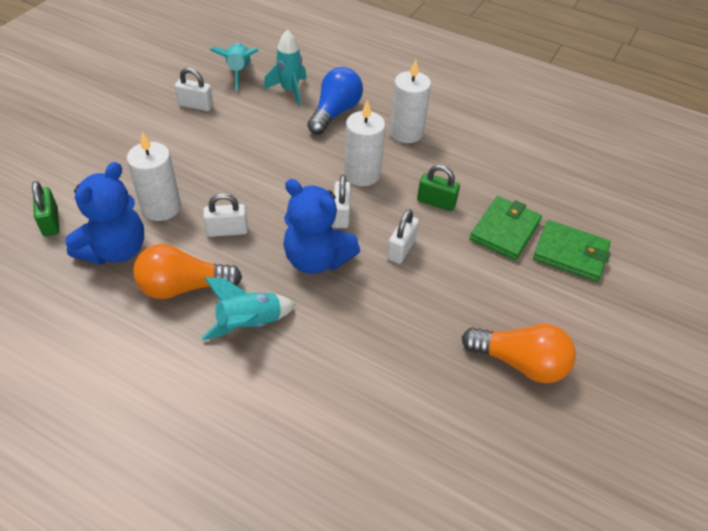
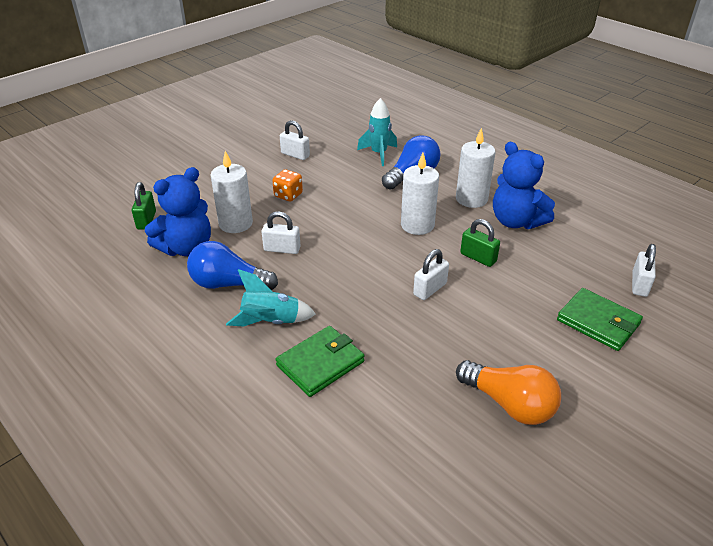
camera: 20 degrees right, 10 degrees down
(183, 287) = (228, 284): orange light bulb -> blue light bulb
(208, 160) = (288, 195): none -> orange dice
(239, 72) = (341, 135): turquoise rocket -> none
(316, 259) = (349, 283): blue teddy bear -> blue teddy bear (516, 221)
(341, 215) = (385, 253): white padlock -> white padlock (639, 284)
(504, 230) = (537, 291): green wallet -> green wallet (320, 363)

